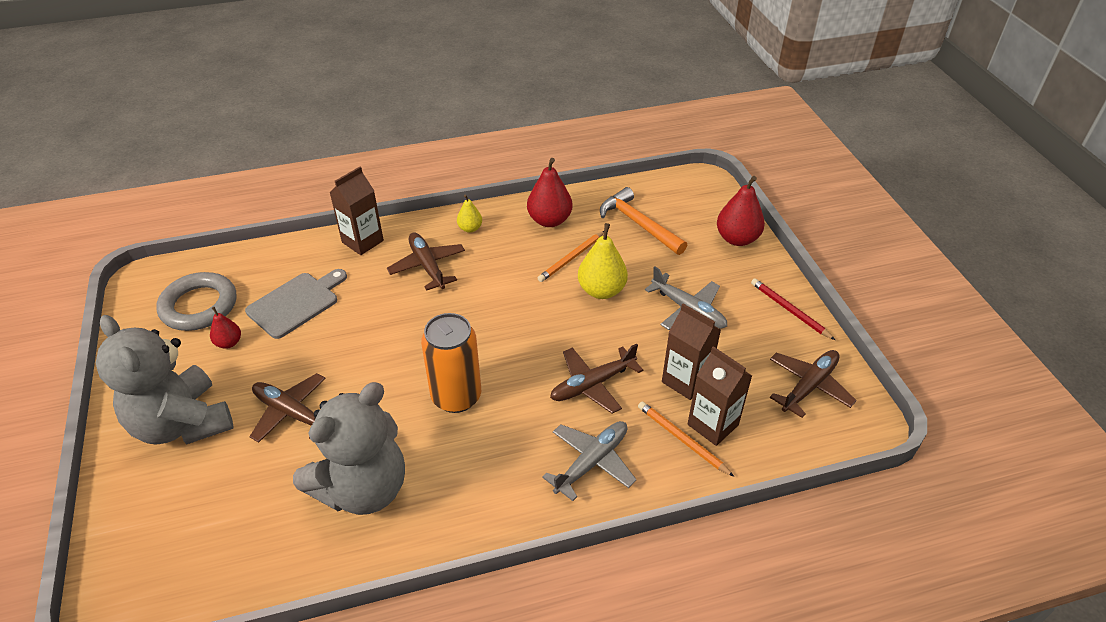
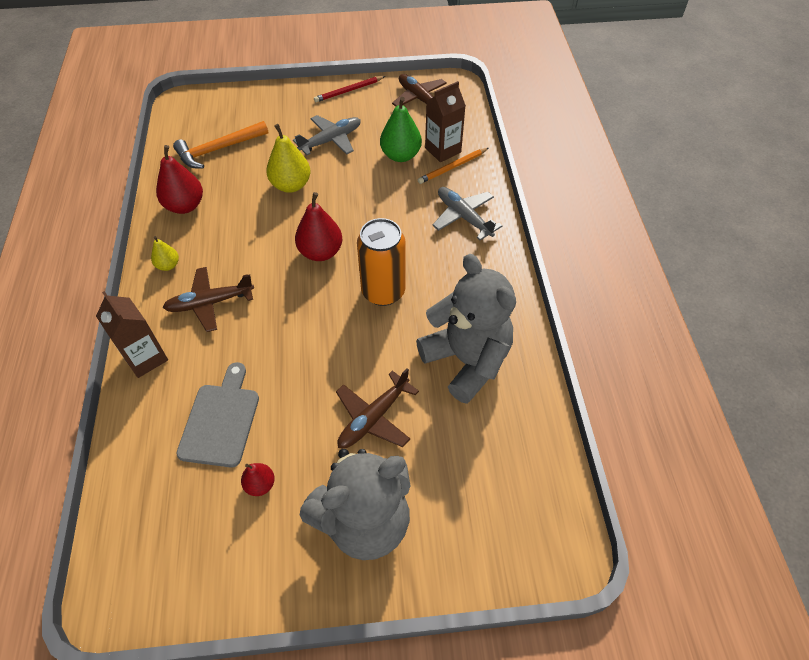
camera: 80 degrees left, 10 degrees up
(199, 306) = (188, 524): grey ring -> none
(296, 303) = (221, 420): grey cutting board -> grey cutting board turned 45 degrees clockwise
(571, 258) = (243, 198): orange pencil -> none
(593, 384) = (391, 205): brown plane -> none
(685, 381) = (400, 155): brown carton -> green pear
(737, 239) = (262, 99): red pear -> red pear (321, 252)

